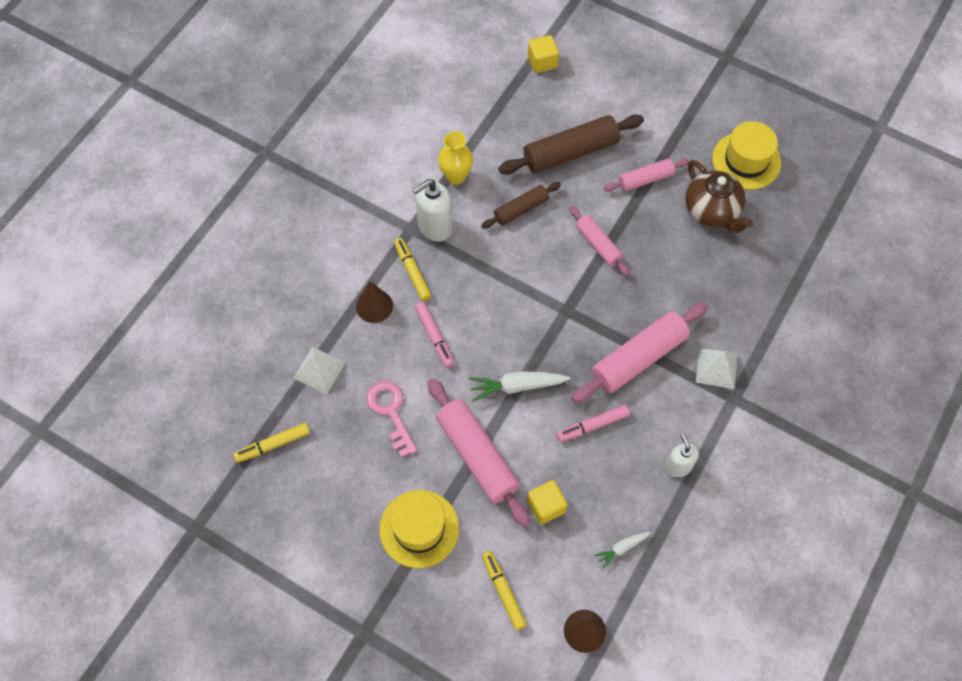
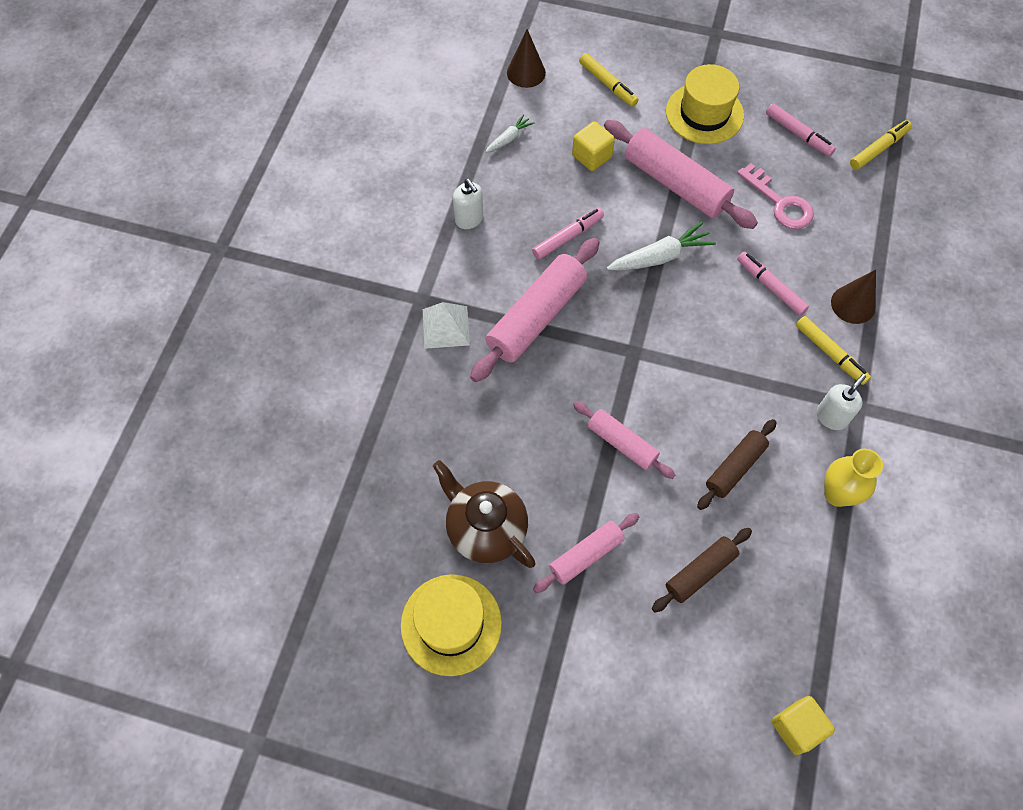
camera: 165 degrees right, 0 degrees up
(319, 370) = (874, 225): white pyramid -> none
(339, 480) = (798, 134): none -> pink marker
(434, 226) = (831, 417): white soap dispenser -> white soap dispenser, size x0.64
(570, 152) = (700, 572): brown rolling pin -> brown rolling pin, size x0.58

